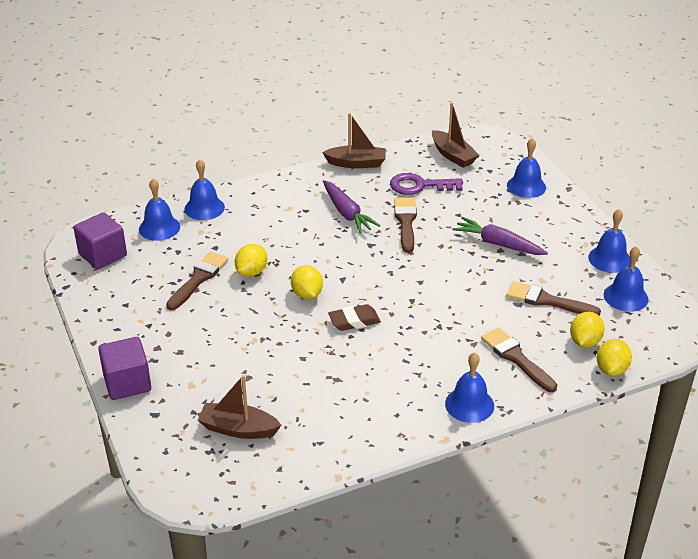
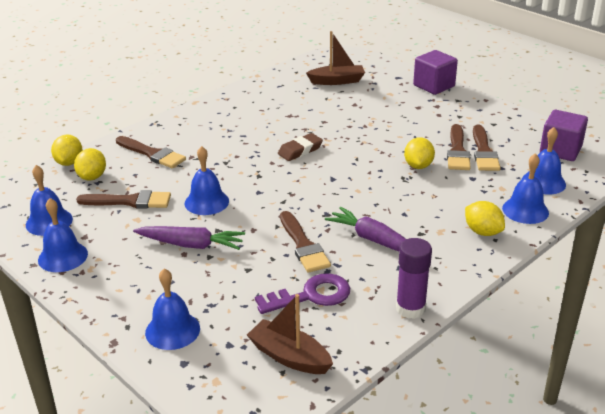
camera: 160 degrees right, 5 degrees down
(175, 272) = (484, 152): none -> brown brush
(307, 294) = (354, 160): yellow lemon -> yellow lemon (482, 232)
(356, 163) = (410, 308): brown boat -> purple glue stick
(469, 404) = (183, 121): blue bell -> blue bell (206, 202)

